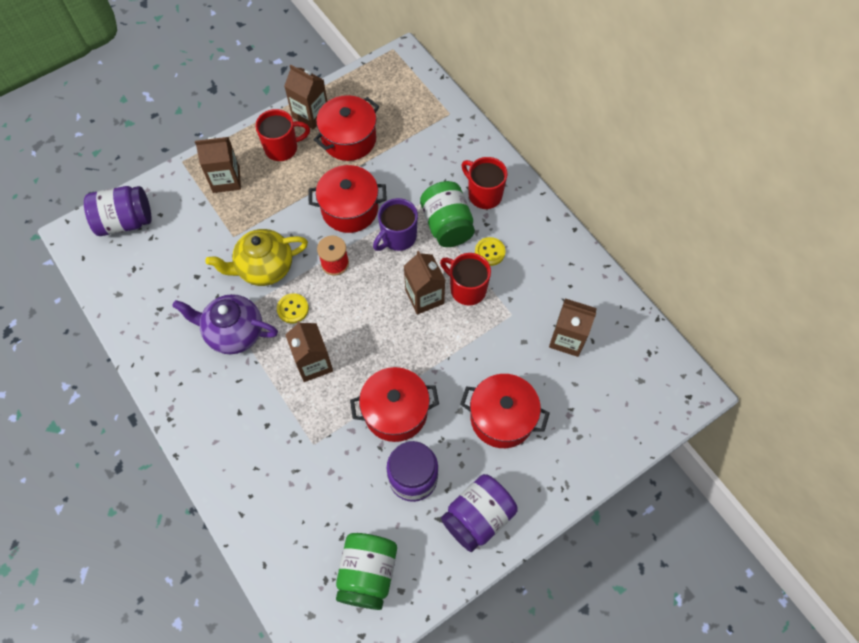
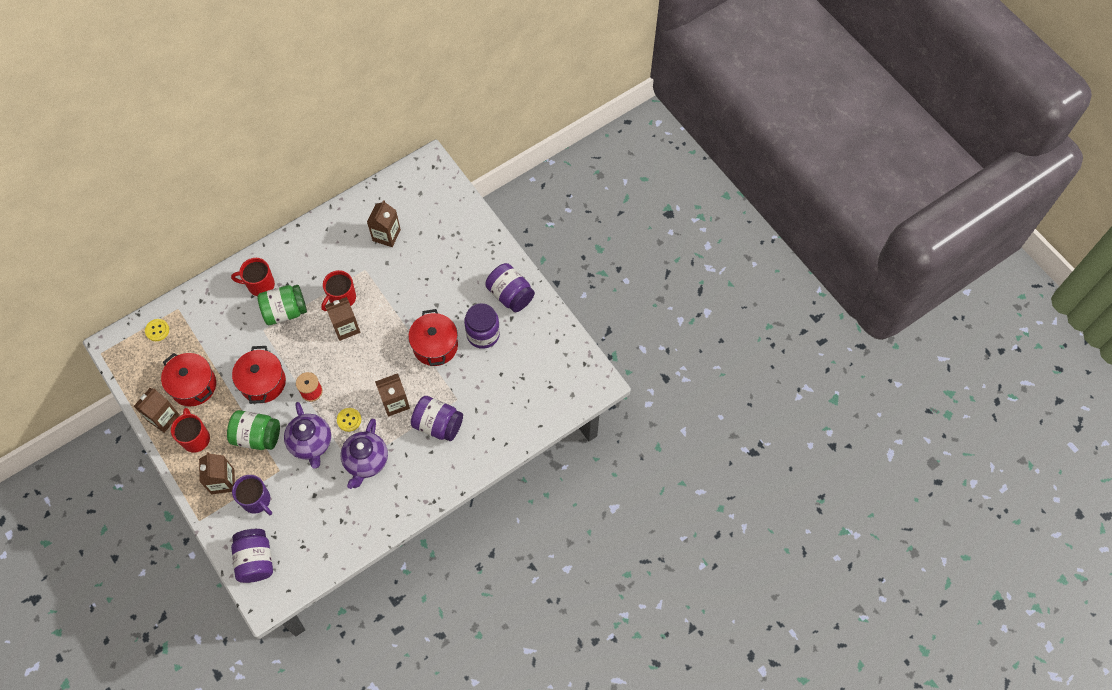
camera: 90 degrees left, 0 degrees up
(264, 268) = (311, 443): yellow teapot -> purple teapot
(277, 420) = (438, 425): none -> purple jar
(367, 573) = (546, 361): green jar -> green jar (257, 436)
(398, 237) = (293, 346): purple mug -> purple mug (257, 500)
(484, 194) = (260, 285): red mug -> red mug turned 45 degrees clockwise
(490, 252) = (312, 282): yellow button -> yellow button (157, 330)
(502, 418) = (443, 278): red pot -> none

